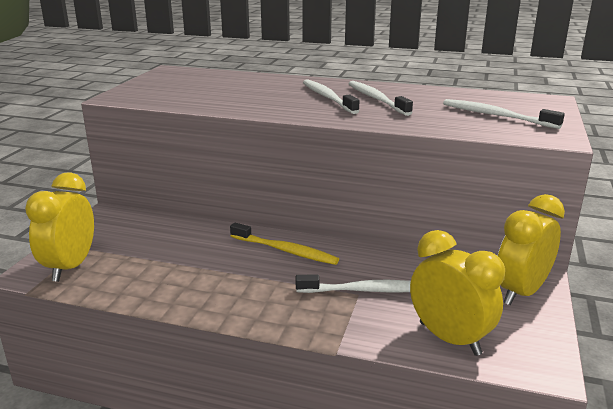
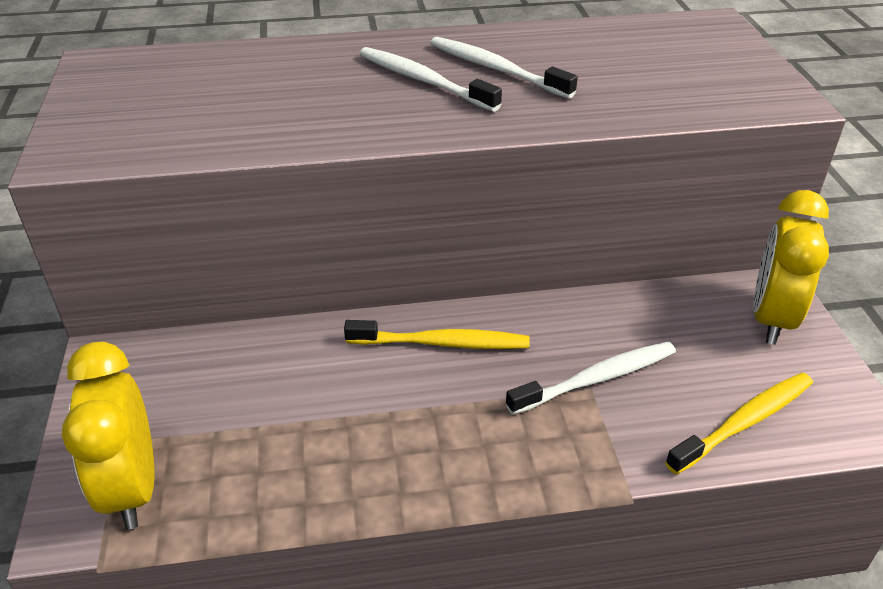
camera: 25 degrees left, 15 degrees up
(449, 338) = (744, 422): yellow clock -> yellow toothbrush
(496, 116) = (681, 71): white toothbrush -> none

